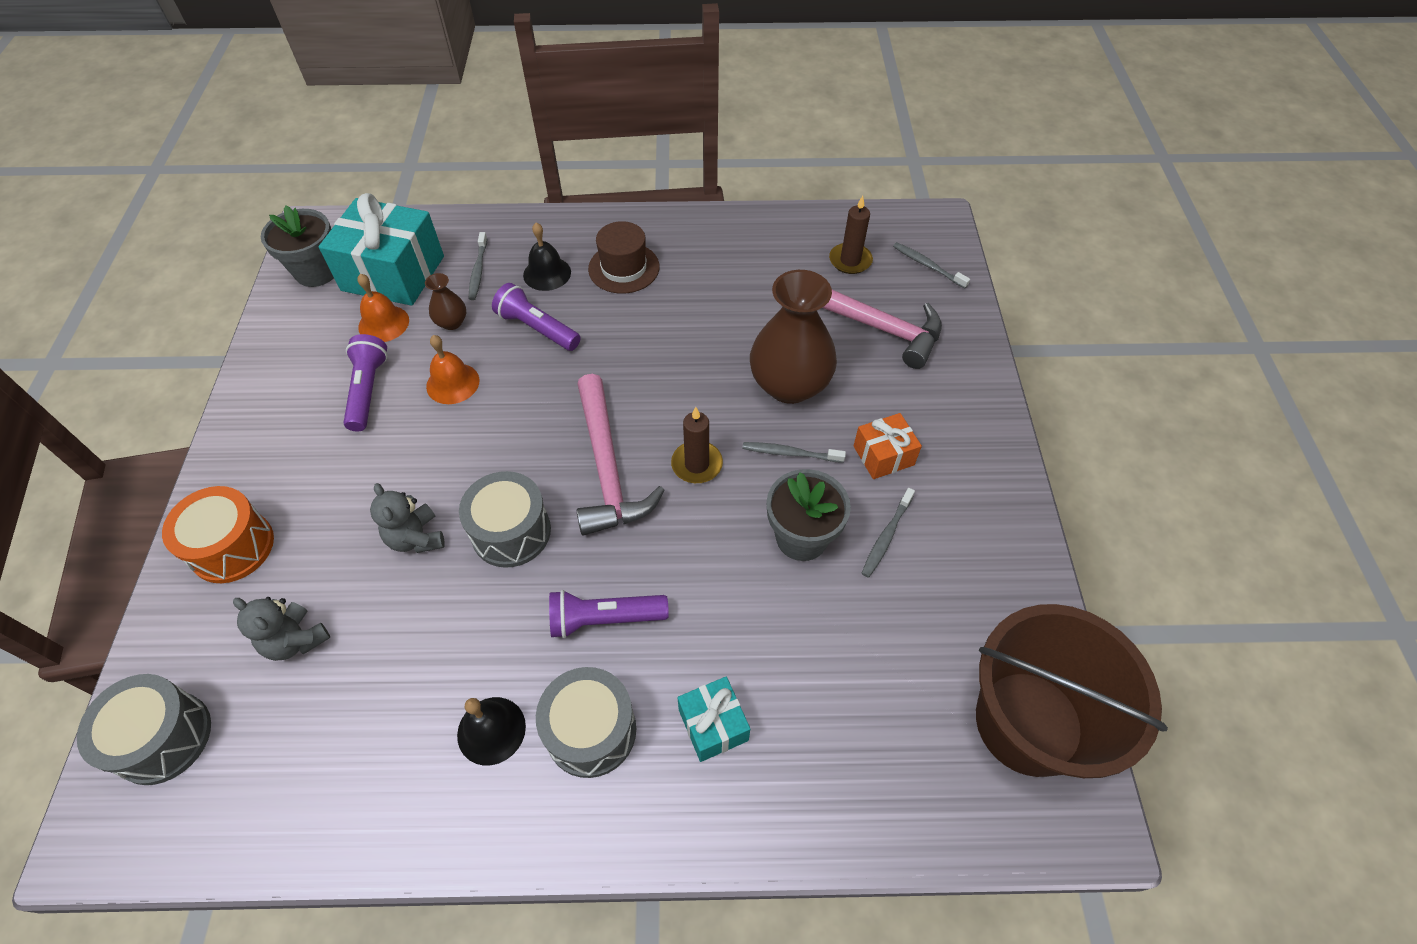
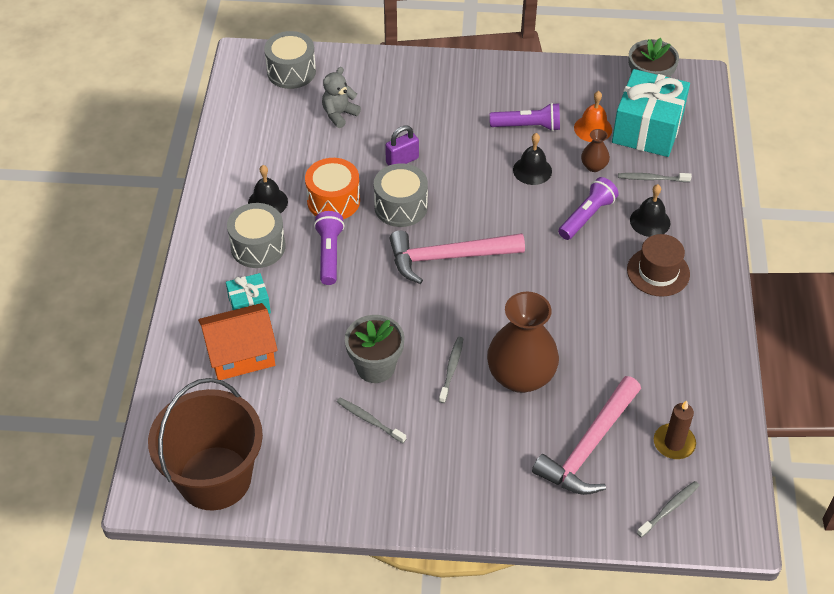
camera: 95 degrees right, 5 degrees down
(232, 547) = (406, 79): orange drum -> orange drum (333, 201)
(416, 538) = (402, 160): grey teddy bear -> purple padlock
(453, 383) = (532, 170): orange bell -> black bell
(697, 464) = (446, 309): brown candle -> none
(808, 722) = (241, 354): none -> orange house
(883, 455) = (444, 431): orange gift -> none

